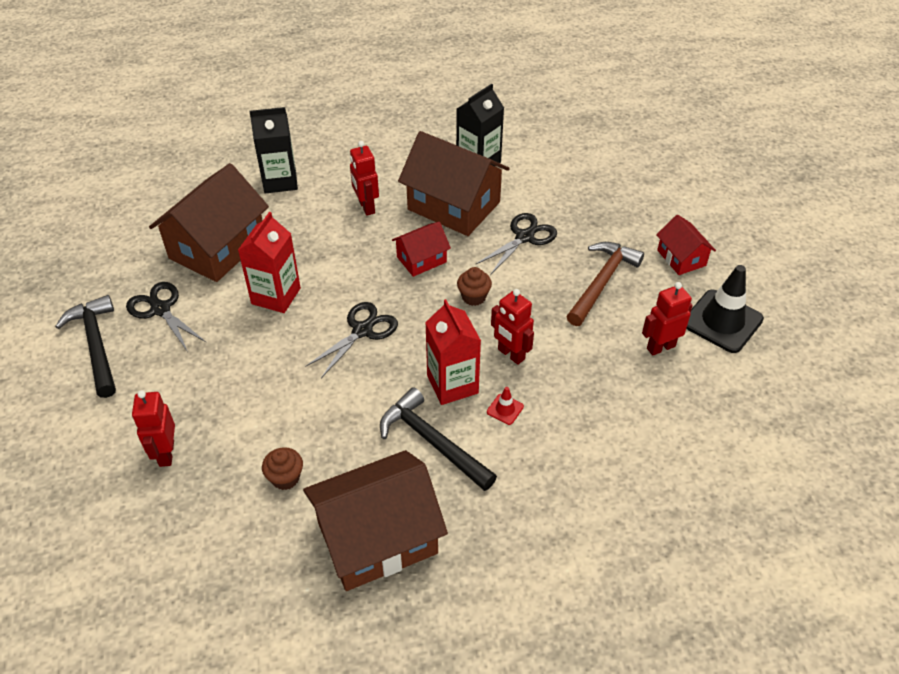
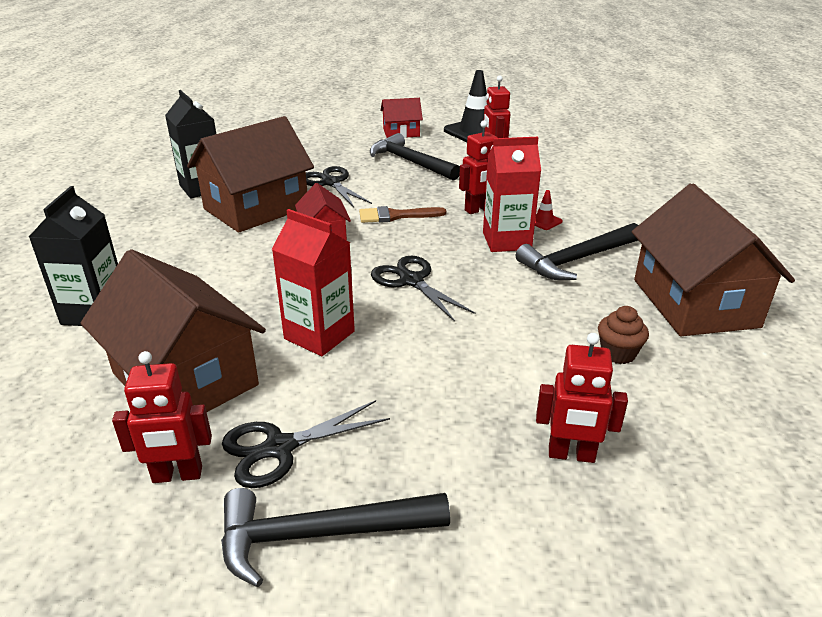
camera: 75 degrees left, 15 degrees down
(366, 207) = (210, 256): red robot -> red robot (177, 475)
(474, 297) = (396, 216): brown cupcake -> brown brush
(602, 282) = (410, 162): brown hammer -> black hammer

